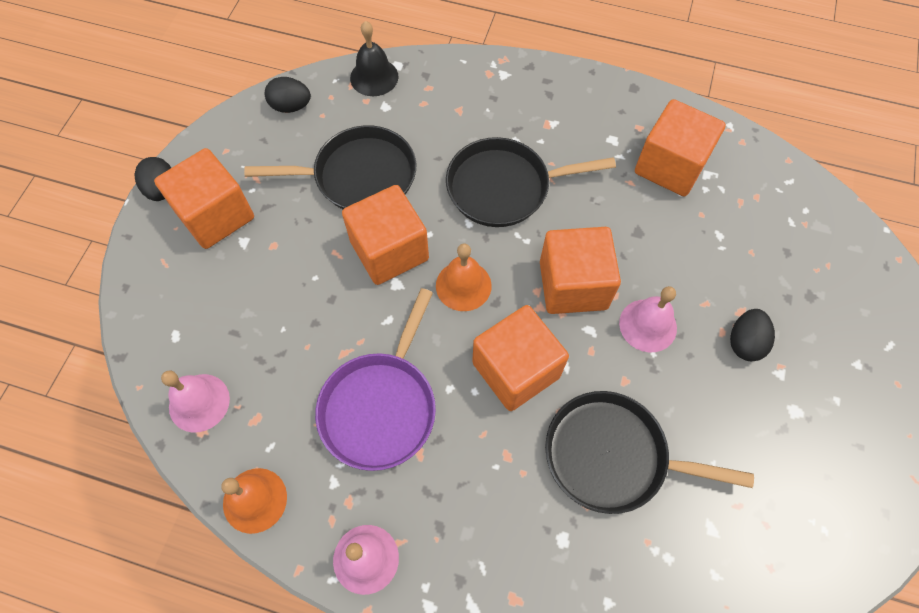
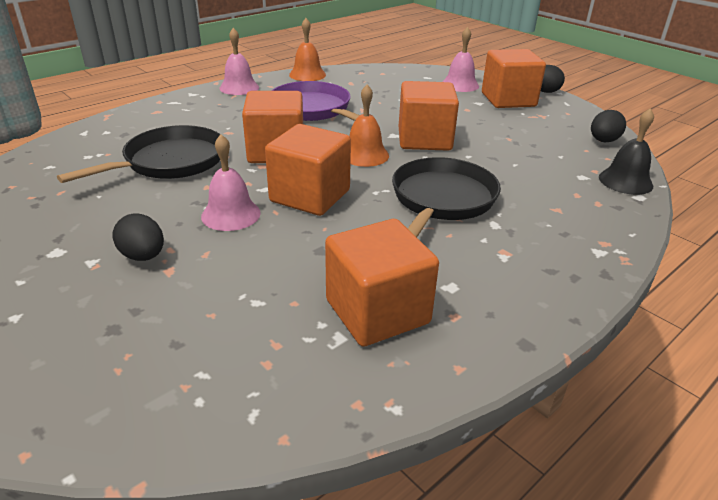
camera: 120 degrees right, 30 degrees down
(199, 402) = (378, 74): pink bell -> pink bell (460, 85)
(359, 176) = (506, 147): black pan -> none

